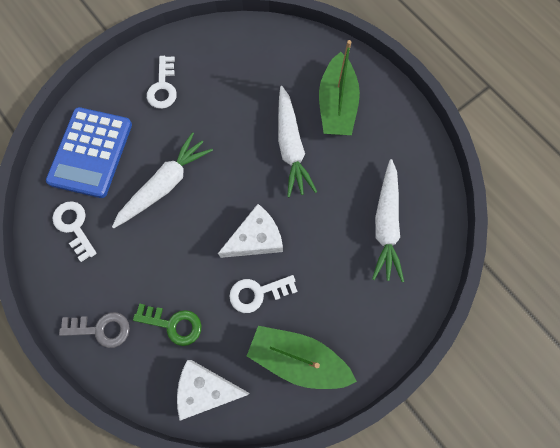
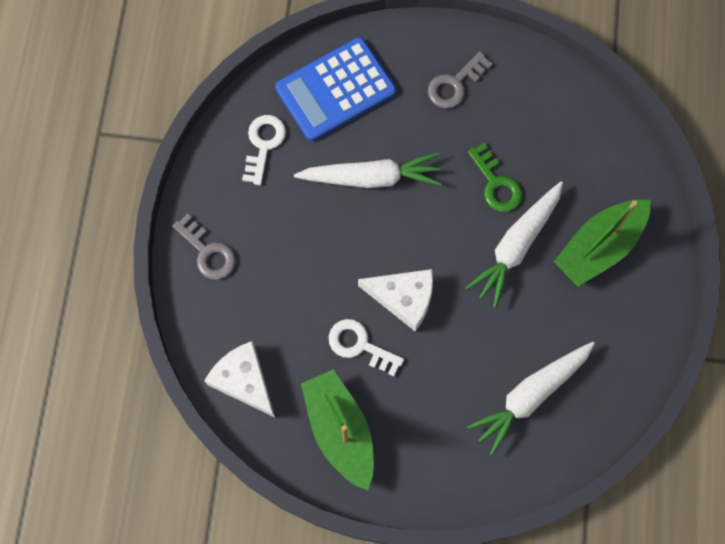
camera: 45 degrees right, 0 degrees up
(163, 87) = (455, 84): white key -> grey key
(173, 324) = (267, 303): green key -> green key (496, 183)

